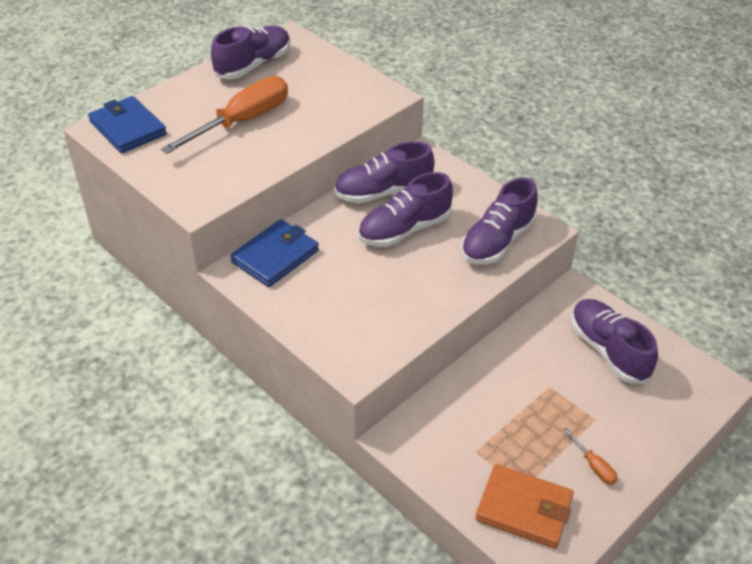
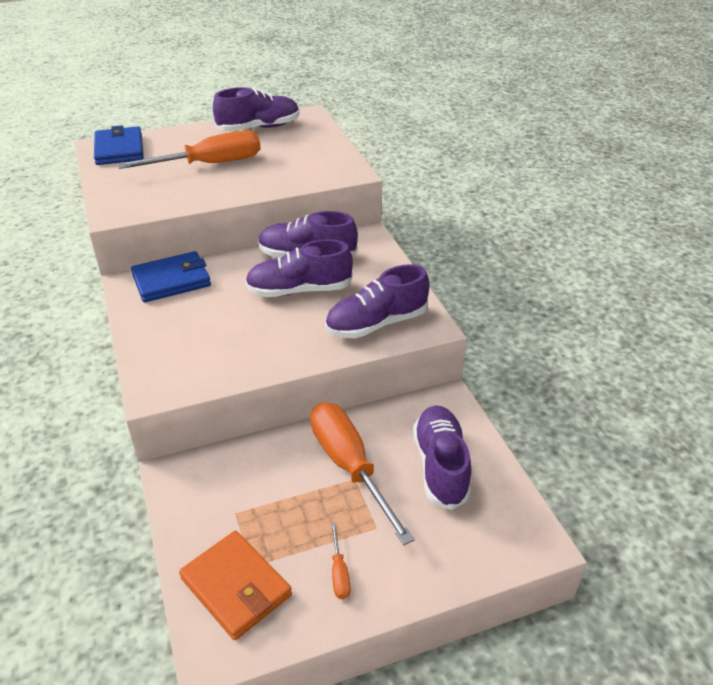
camera: 25 degrees right, 5 degrees down
(538, 377) = (349, 466): none -> orange screwdriver

